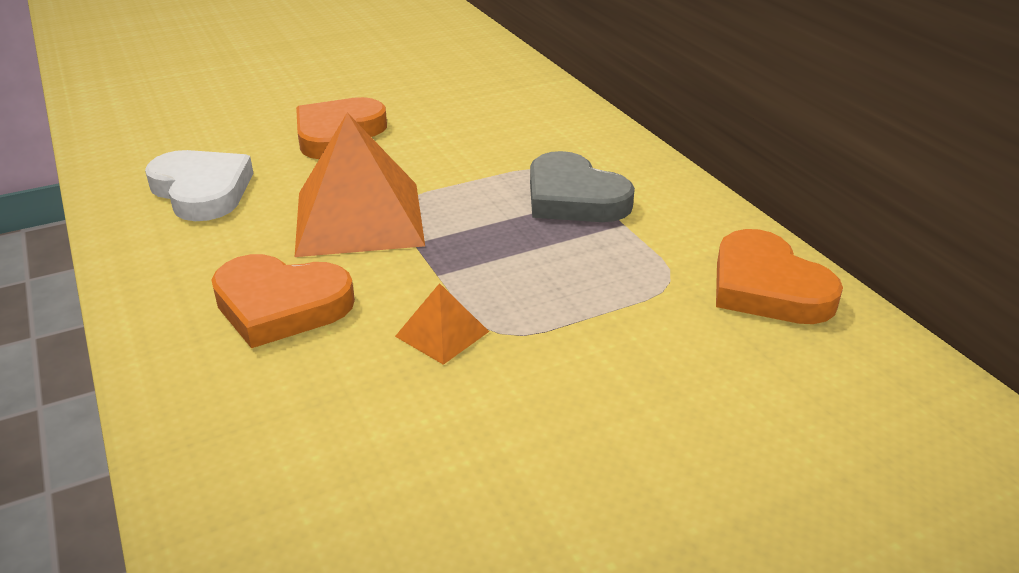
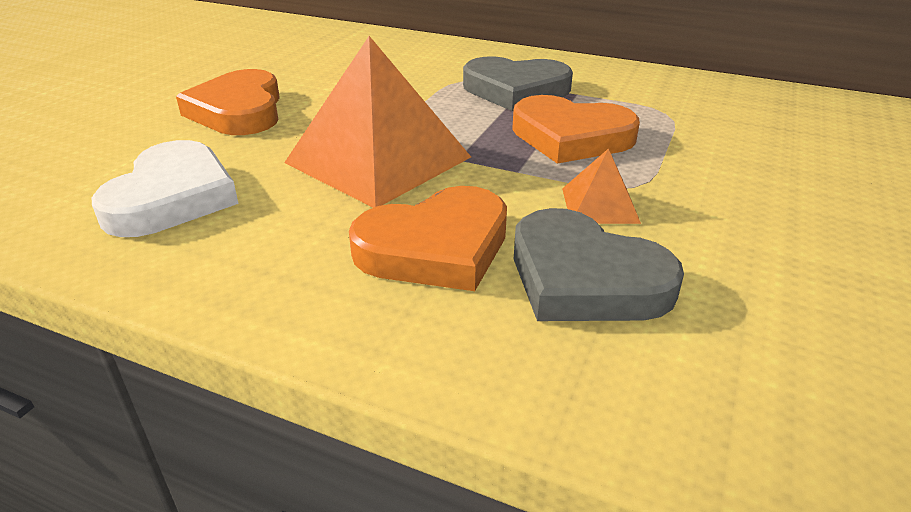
camera: 40 degrees left, 0 degrees up
(202, 191) = (172, 197): white heart -> white heart turned 90 degrees clockwise
(328, 380) = (585, 278): none -> grey heart
(767, 287) = (720, 96): orange heart -> orange heart (571, 137)

